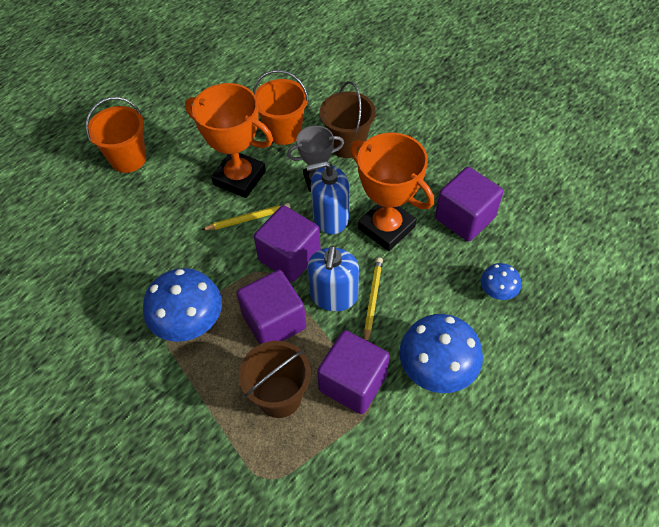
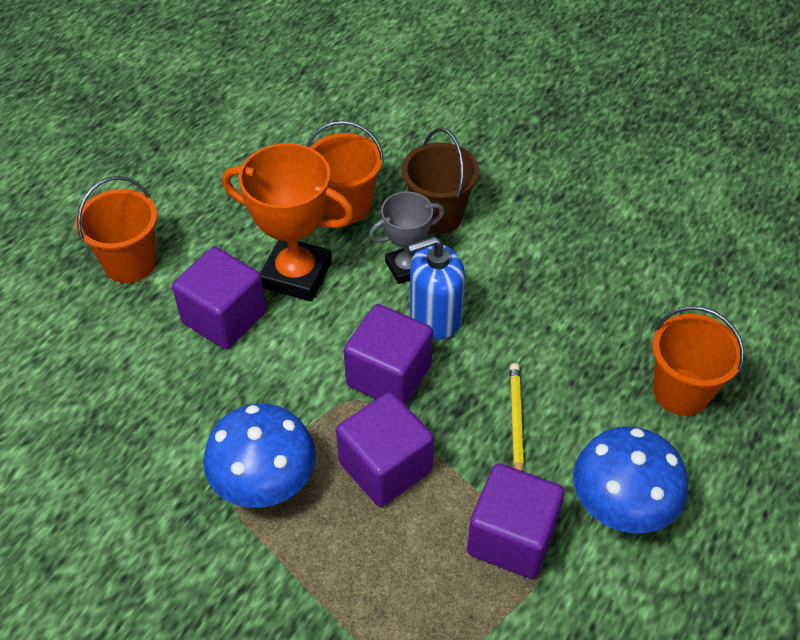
camera: 10 degrees left, 5 degrees down
(249, 219) = (321, 330): yellow pencil -> none
(279, 396) = (414, 569): brown bucket -> none
(334, 296) = (461, 422): blue soap dispenser -> none
(386, 228) = (514, 323): orange trophy -> none
(465, 218) = (618, 299): purple cube -> purple cube (224, 317)
(497, 291) = (681, 392): blue mushroom -> orange bucket

